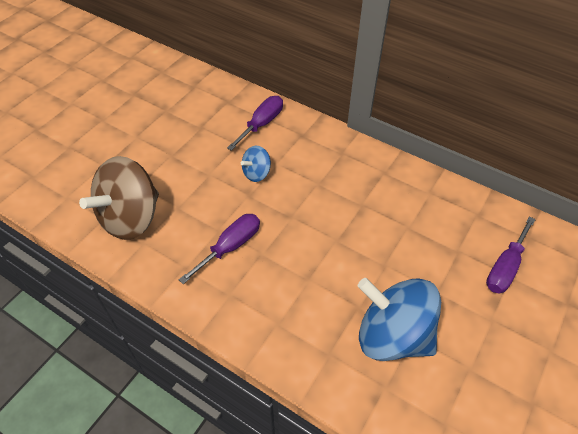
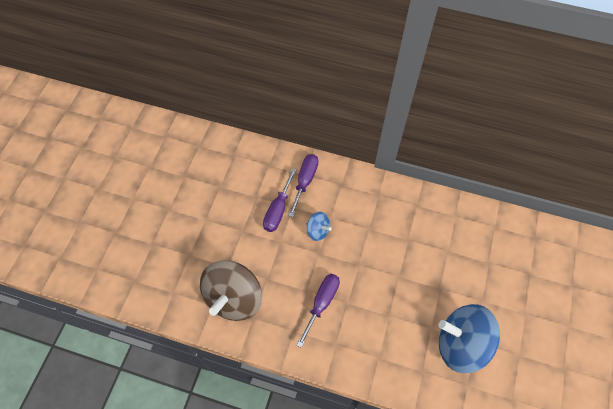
camera: 15 degrees left, 10 degrees up
(256, 173) = (318, 231): blue spinning top -> blue spinning top turned 90 degrees counterclockwise
(505, 267) = (524, 267): purple screwdriver -> purple screwdriver (278, 210)

